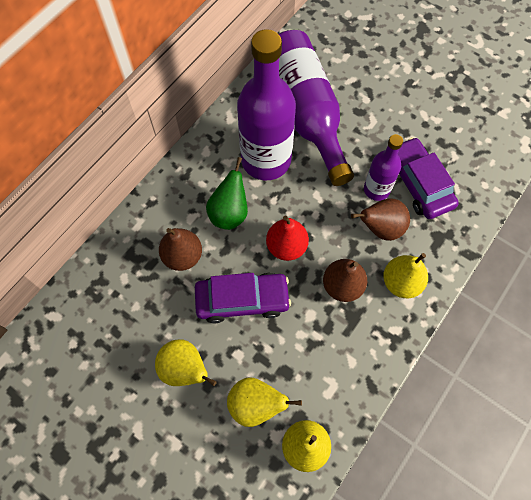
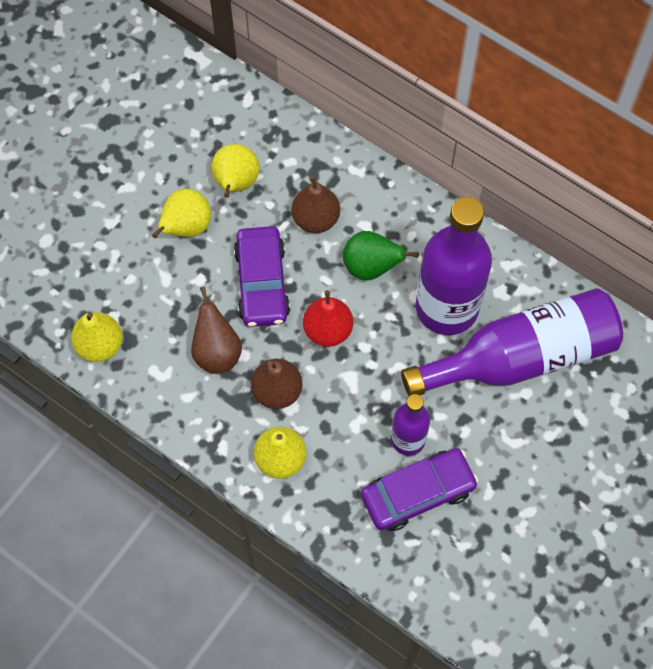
camera: 90 degrees right, 0 degrees up
(256, 405) = (145, 297): yellow pear -> yellow pear (235, 183)
(380, 228) = (353, 440): brown pear -> brown pear (217, 352)

